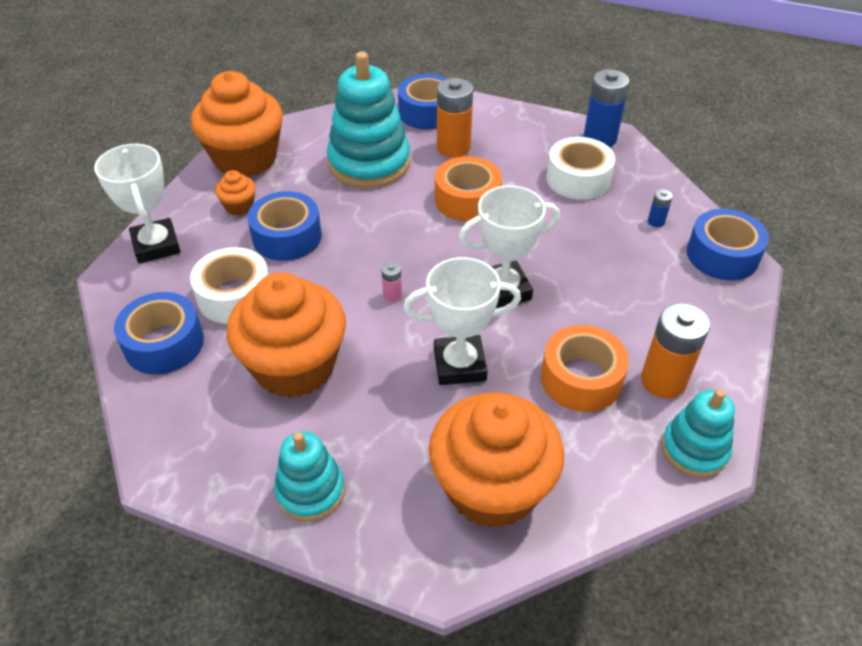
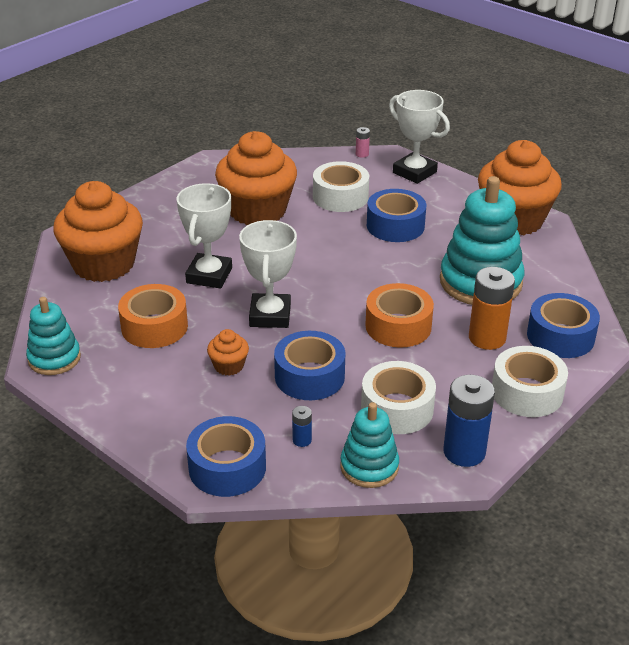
camera: 110 degrees right, 10 degrees down
(156, 245) = (414, 172): white trophy -> white trophy turned 45 degrees clockwise
(164, 343) = (311, 168): blue tape -> blue tape (309, 376)
(239, 206) = (446, 209): orange cupcake -> orange cupcake (229, 366)
(310, 491) = (157, 203): turquoise stacking toy -> turquoise stacking toy (369, 467)
(392, 295) = (299, 261): pink battery -> pink battery (362, 154)
(510, 120) = (527, 392): none -> white tape
(663, 381) = (120, 367): orange battery -> none

